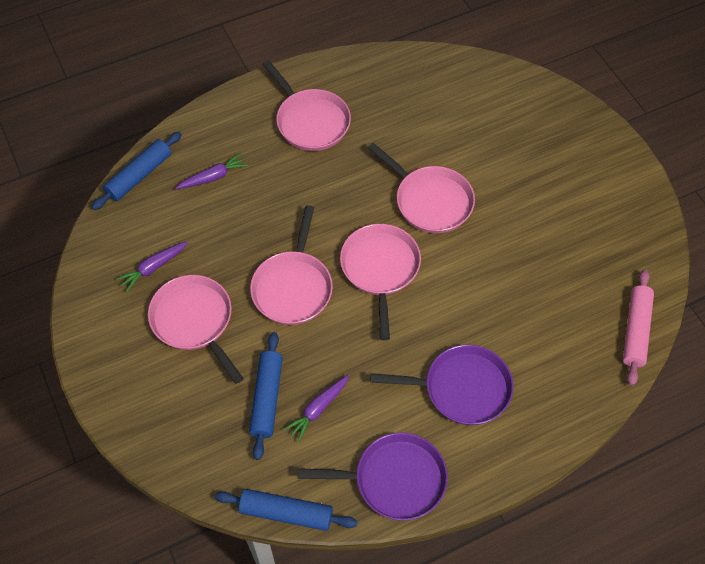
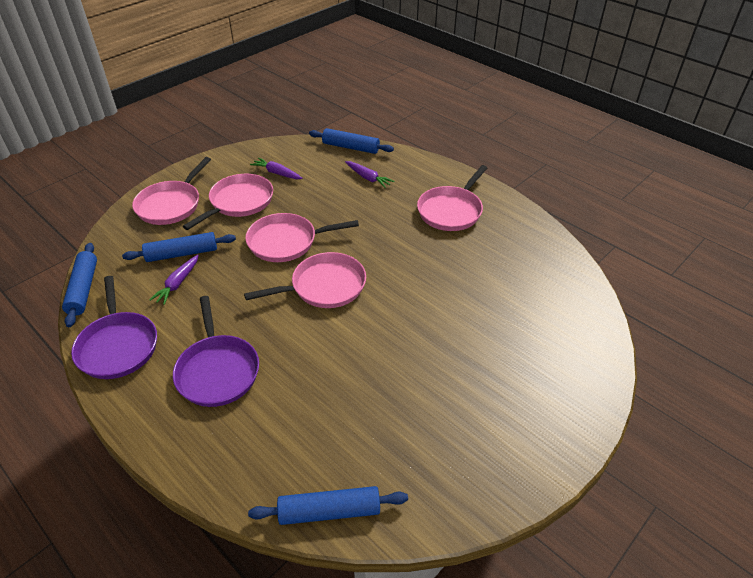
camera: 70 degrees right, 15 degrees down
(318, 409) = (178, 283): purple carrot -> purple carrot turned 90 degrees counterclockwise
(430, 201) = (412, 301): pink pan -> pink pan (171, 205)
(635, 330) = (329, 511): pink rolling pin -> blue rolling pin

